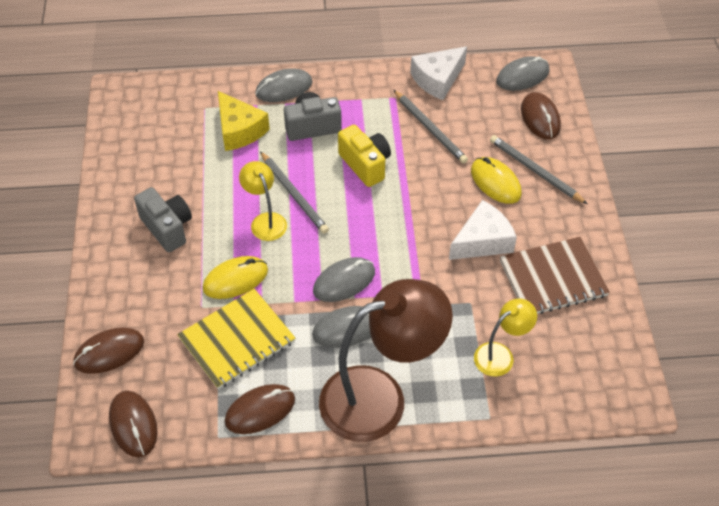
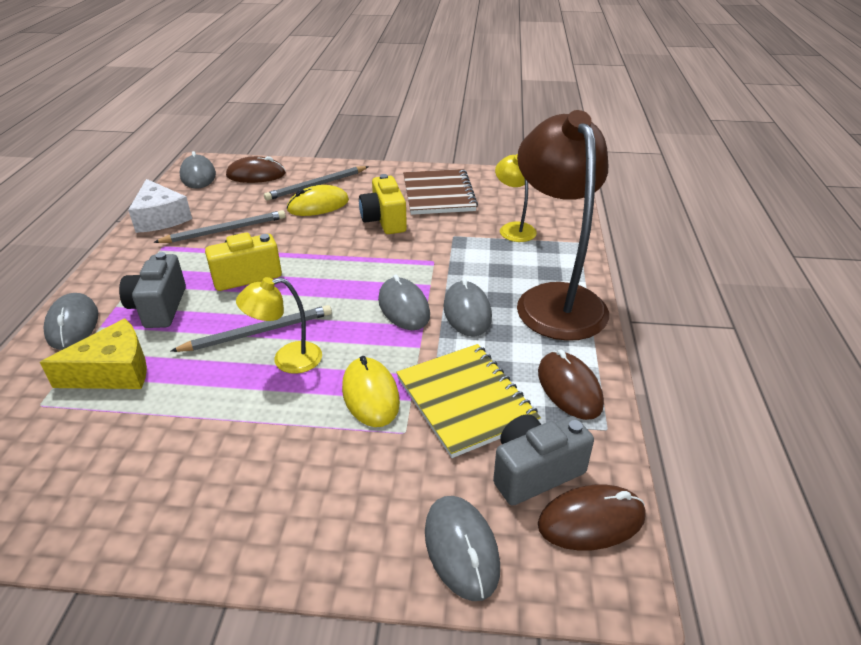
camera: 80 degrees left, 15 degrees down
(109, 352) = (461, 548): brown mouse -> grey mouse
(167, 228) = (249, 462): grey camera -> grey camera (535, 472)
(482, 241) = (384, 220): white cheese -> yellow camera

